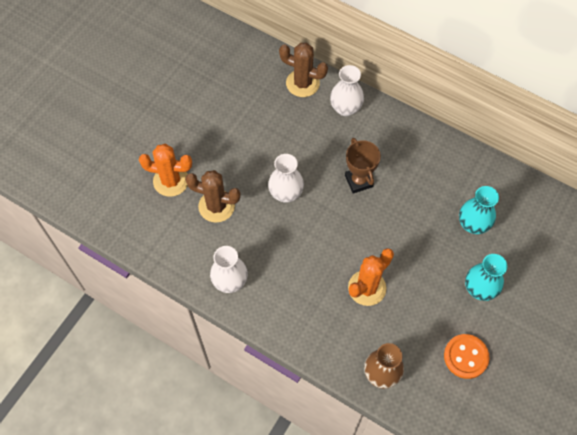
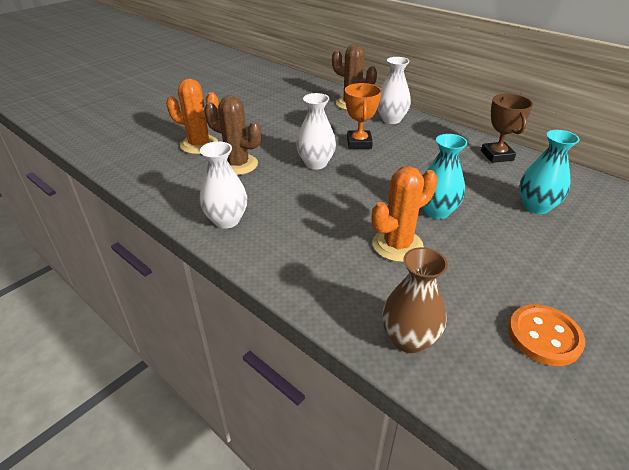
camera: 10 degrees right, 25 degrees down
(320, 154) = (359, 143): none -> orange trophy
(358, 181) = (398, 163): brown trophy -> brown trophy (497, 155)
(479, 289) = (554, 264): turquoise vase -> turquoise vase (436, 211)

